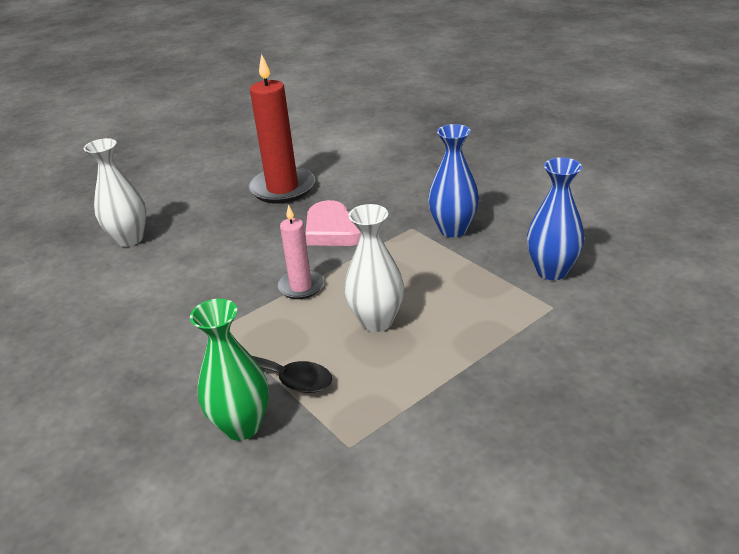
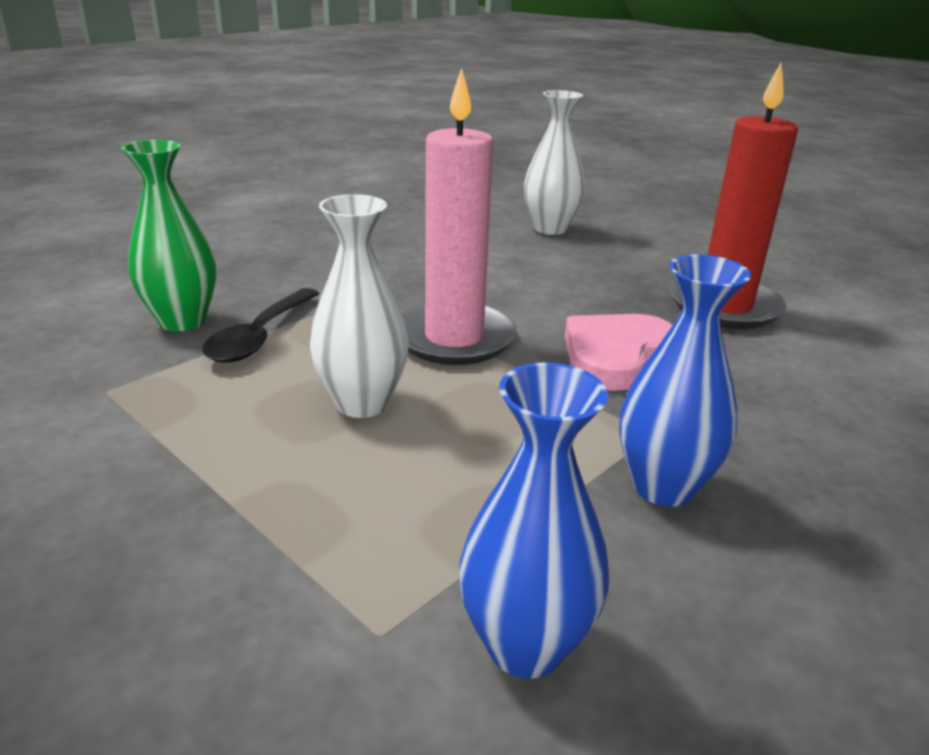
camera: 80 degrees right, 5 degrees down
(301, 286) = (454, 338): pink candle -> pink candle, size x1.76

